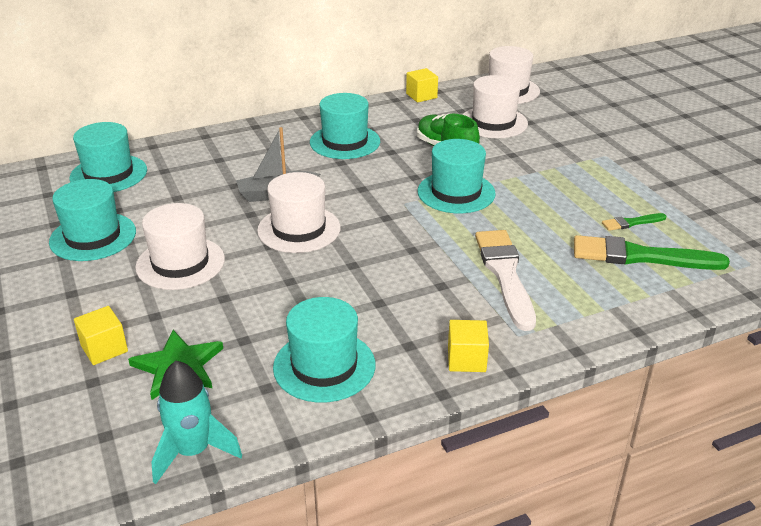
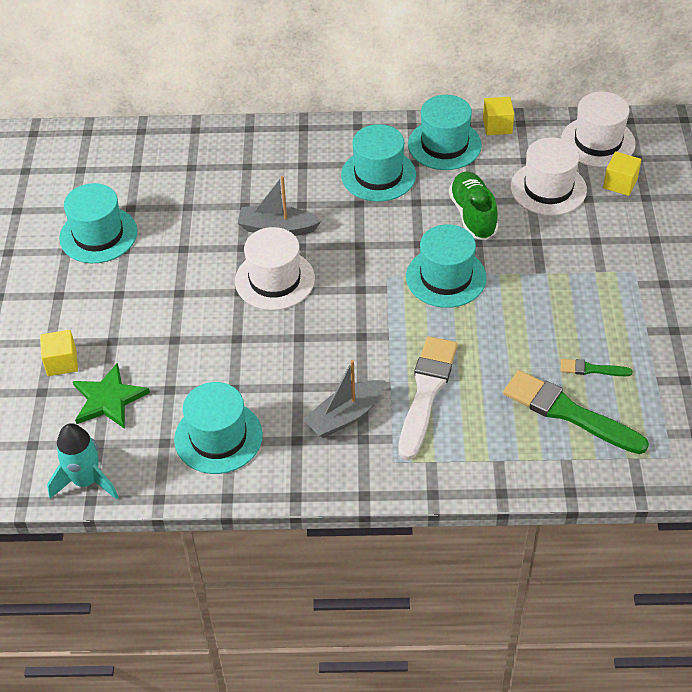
camera: 25 degrees right, 15 degrees up
(108, 174) = (141, 158): turquoise hat -> turquoise hat (444, 145)
(180, 263) = (156, 289): white hat -> none
(443, 312) = (345, 416): none -> grey boat
(466, 359) = (335, 470): yellow cube -> yellow cube (620, 183)

